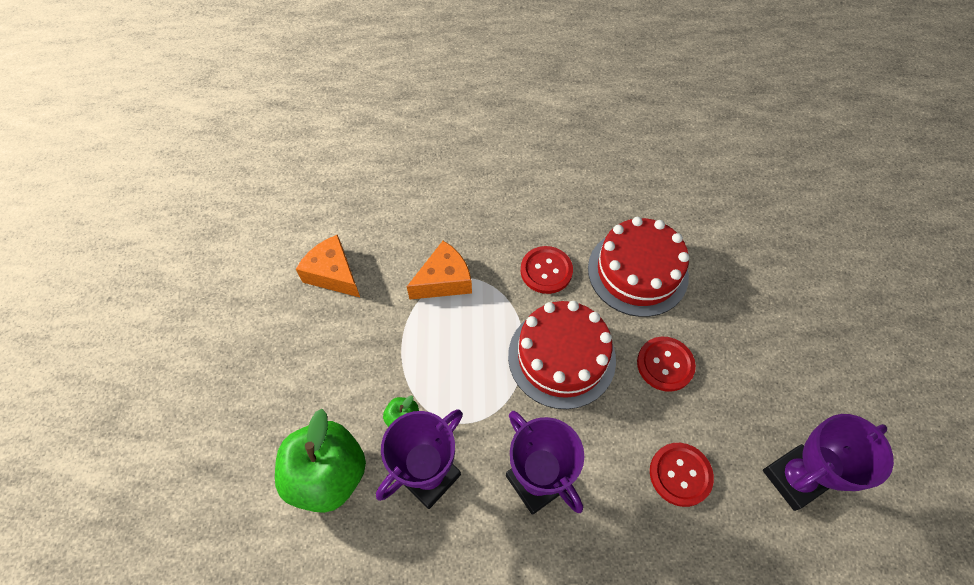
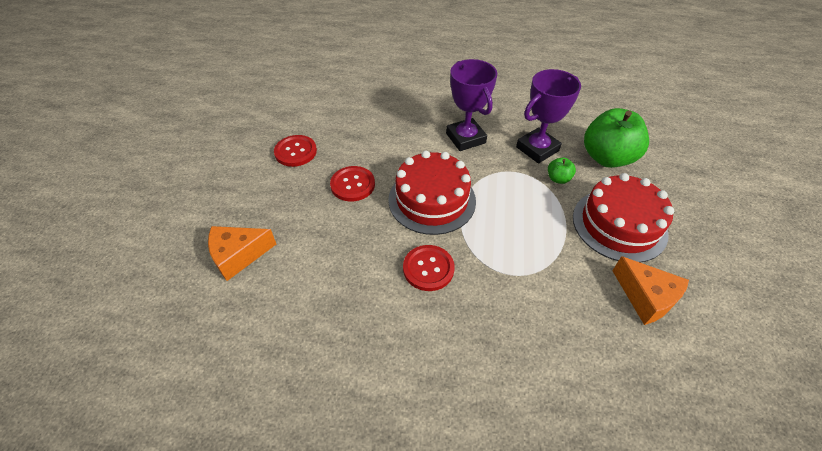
camera: 170 degrees left, 10 degrees down
(444, 280) = (530, 274): orange cheese -> orange cheese (238, 255)
(637, 272) = (341, 254): red cake -> red cake (619, 225)
(680, 474) = (372, 130): red button -> red button (295, 152)
(794, 478) = (303, 121): purple trophy -> none

